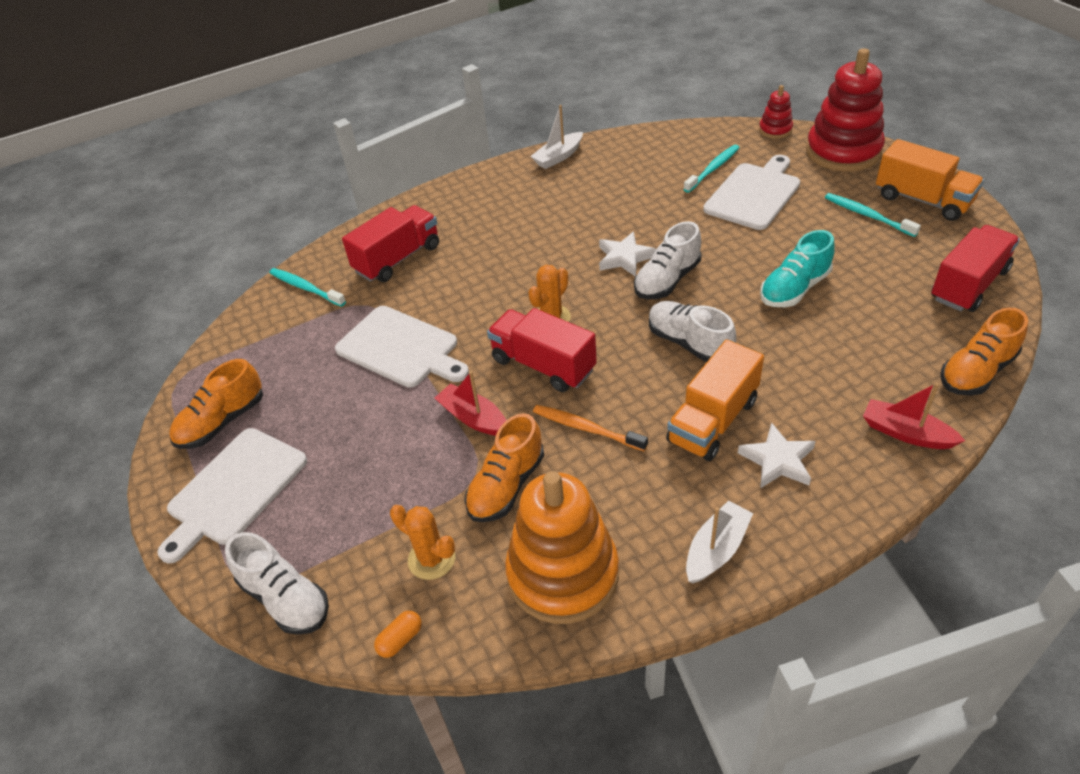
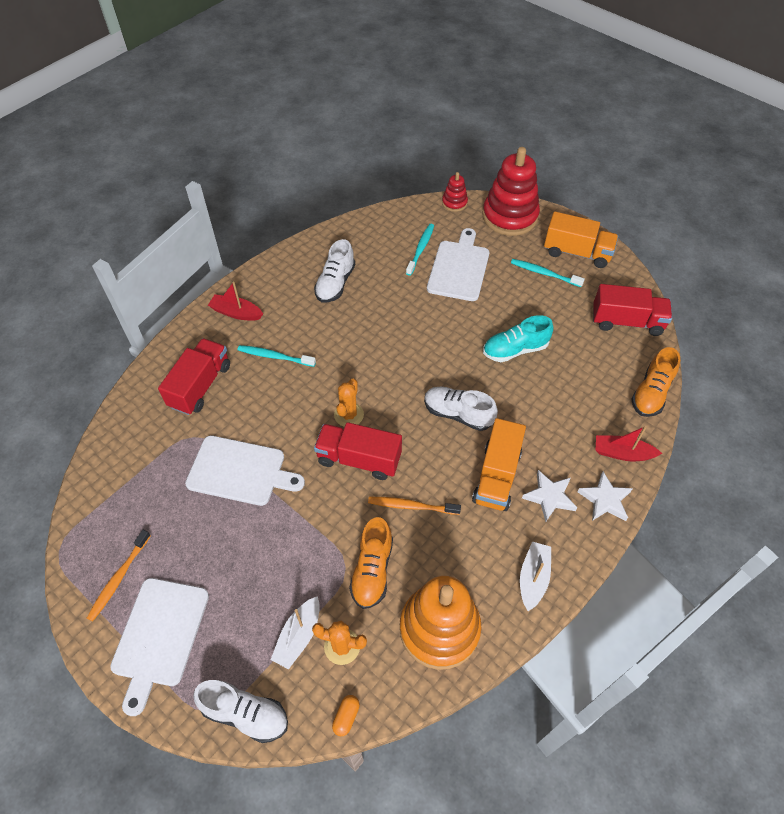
camera: 25 degrees left, 10 degrees up
(222, 422) = (119, 578): orange shoe -> orange toothbrush
(305, 288) = (132, 432): turquoise toothbrush -> turquoise toothbrush (274, 356)
(473, 418) = (324, 520): red boat -> red boat (236, 313)
(558, 157) = (294, 257): white boat -> white boat (298, 636)
(624, 257) = (384, 347): white star -> white star (605, 499)
(667, 280) = (423, 361): white shoe -> white shoe (335, 283)
(794, 289) = (515, 350): turquoise shoe -> turquoise shoe turned 45 degrees clockwise
(968, 285) = (627, 322): red truck -> red truck turned 75 degrees clockwise

